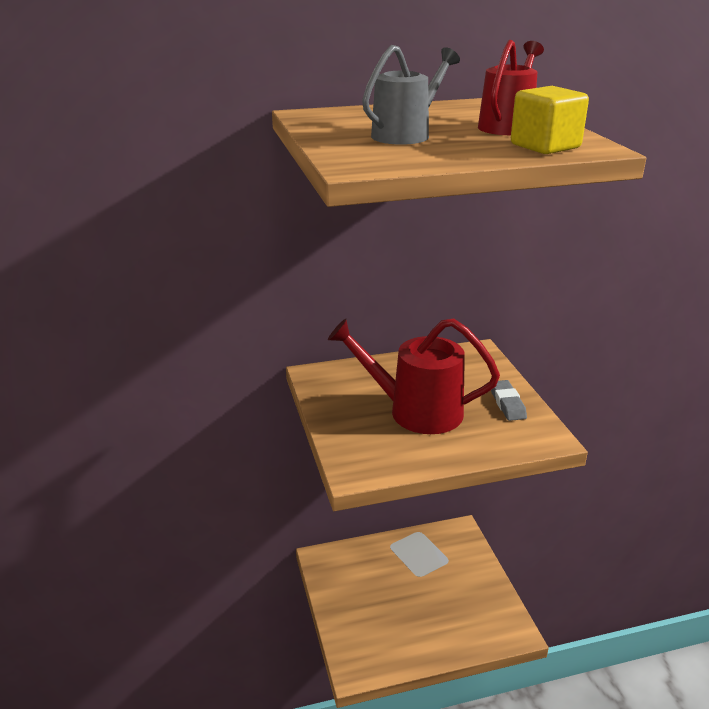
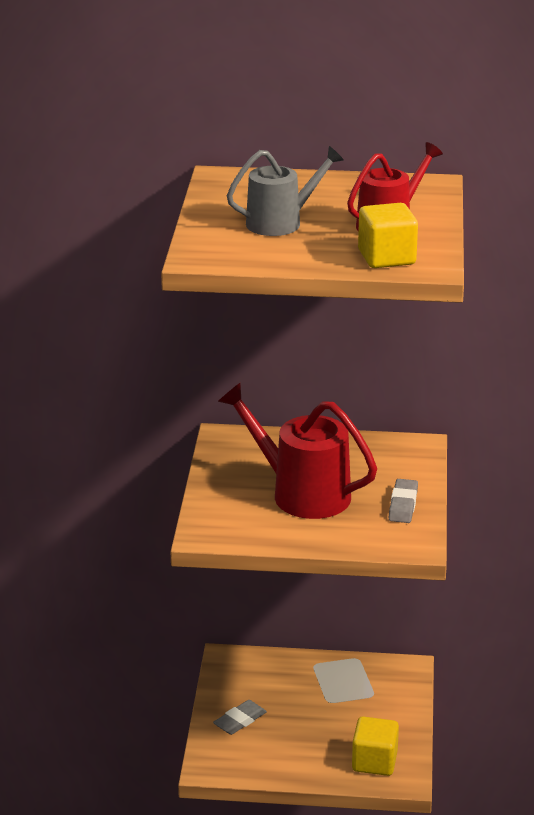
camera: 20 degrees right, 0 degrees up
(358, 615) = (240, 721): none -> grey eraser
(485, 623) = (374, 761): none -> yellow cube

